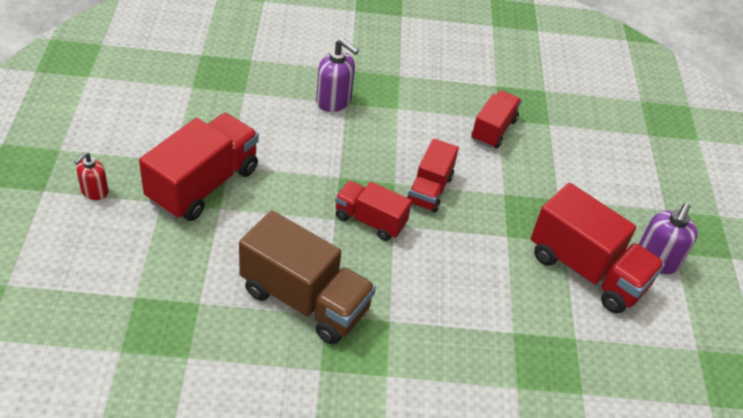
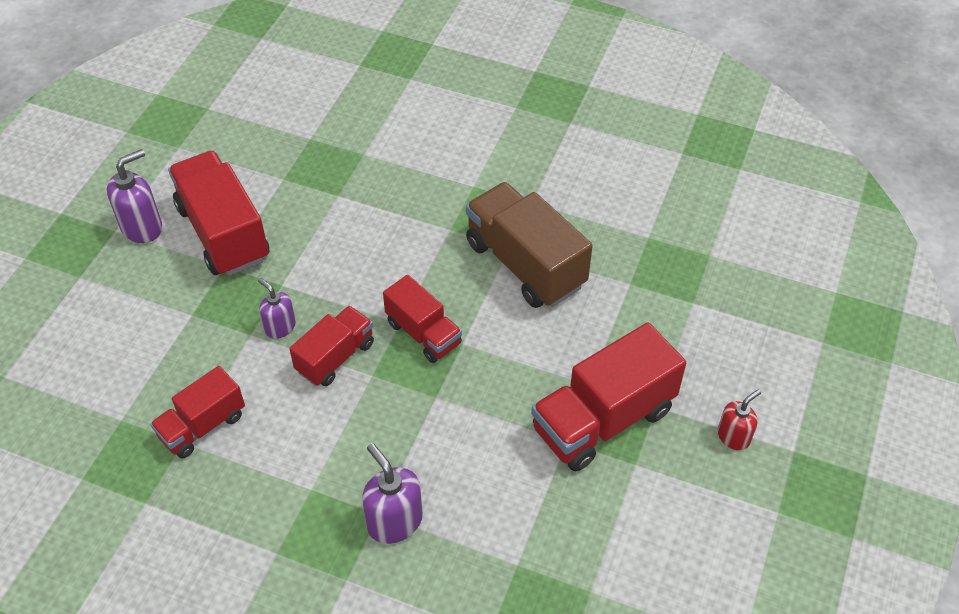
camera: 155 degrees left, 5 degrees up
(485, 203) = (280, 327): none -> purple soap dispenser

